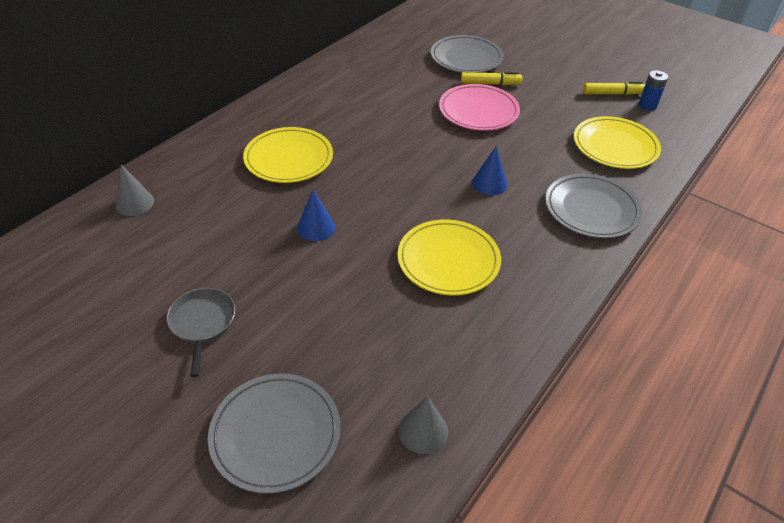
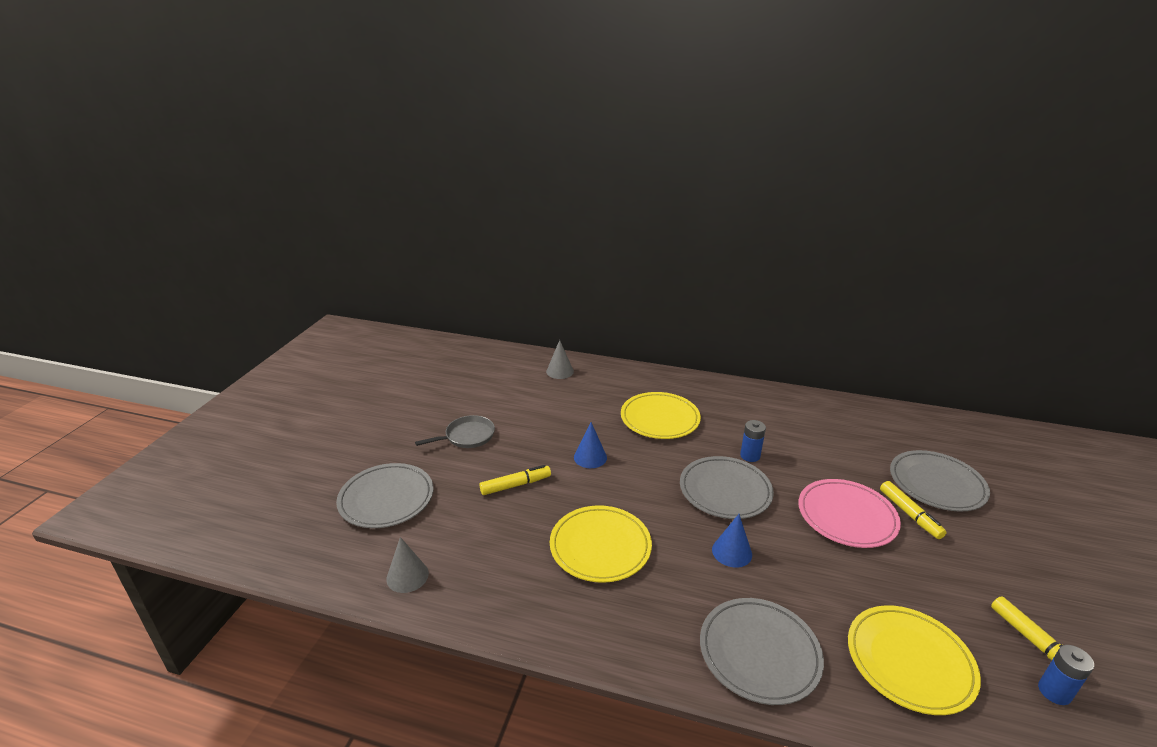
camera: 70 degrees right, 15 degrees down
(325, 299) = (515, 485): none -> yellow marker
(381, 127) = (750, 456): none -> blue battery
(417, 158) = (725, 491): none -> grey plate

